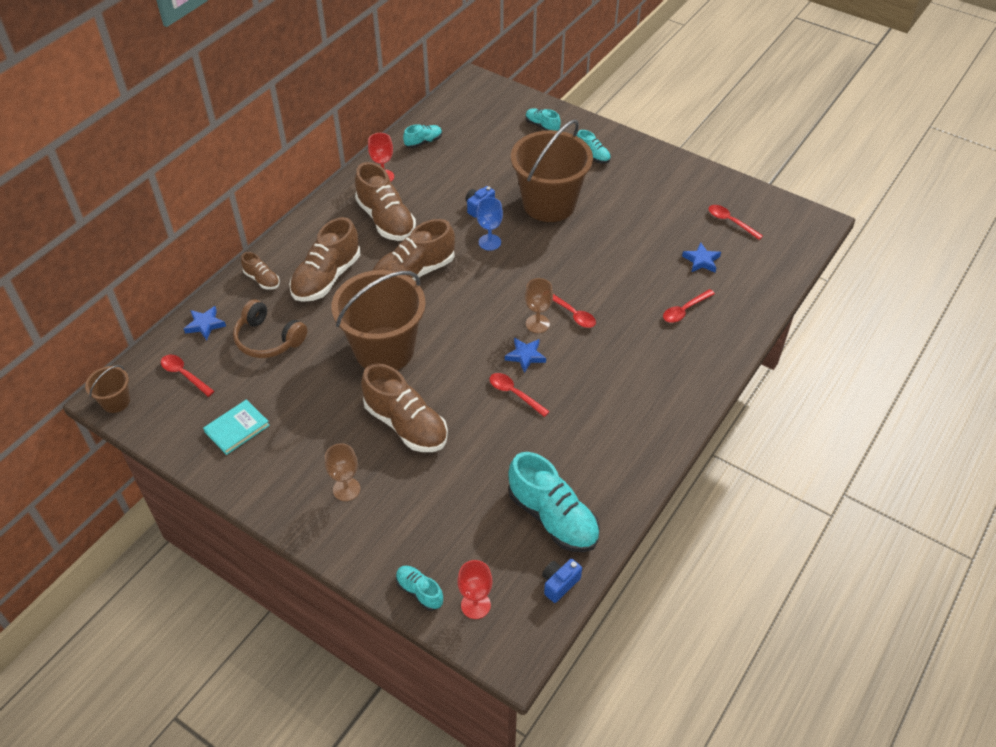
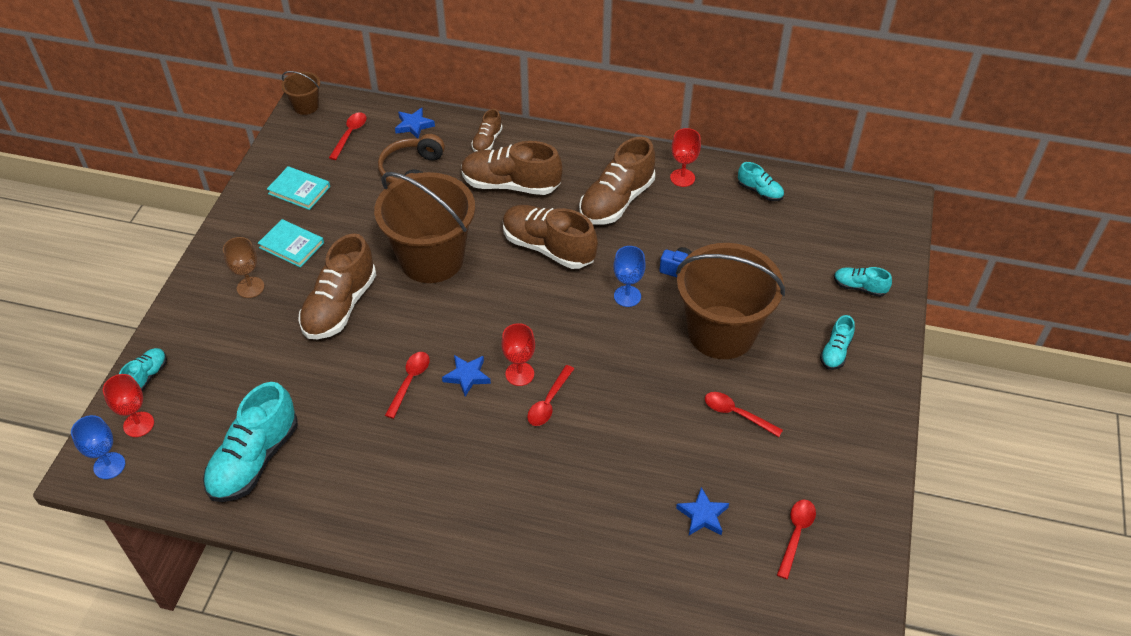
camera: 70 degrees right, 0 degrees up
(309, 447) = (291, 245): none -> turquoise book
(515, 635) = (109, 466): none -> blue goblet
(537, 324) = (519, 374): brown goblet -> red goblet
(542, 126) = (859, 287): turquoise shoe -> turquoise shoe turned 90 degrees counterclockwise
(559, 584) = (174, 487): blue camera -> none
(684, 310) = (604, 515): red spoon -> red spoon (736, 414)

